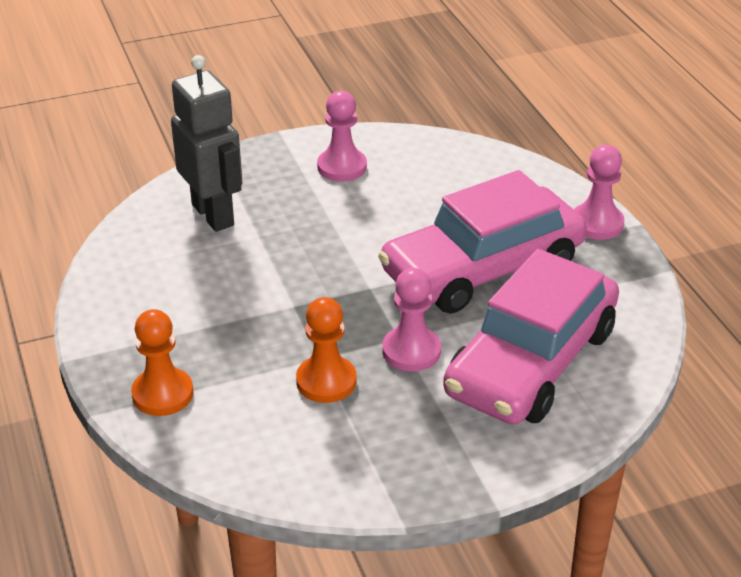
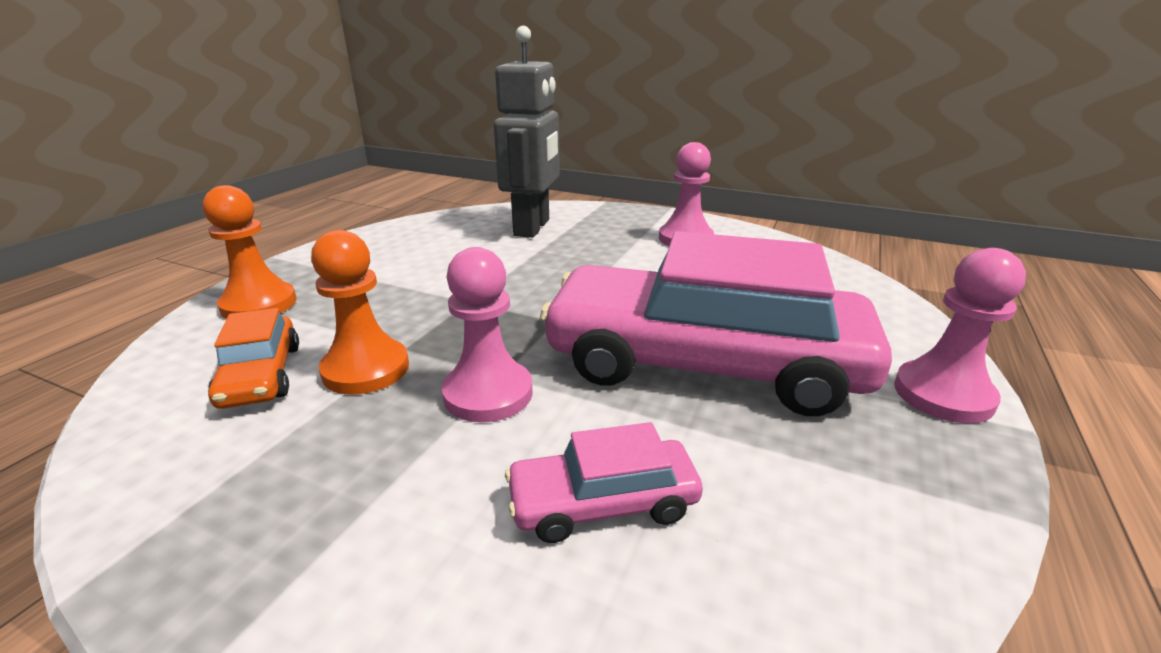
camera: 45 degrees right, 10 degrees down
(277, 422) = (261, 375): none -> orange car
(531, 361) = (603, 503): pink car -> pink car, size x0.43

